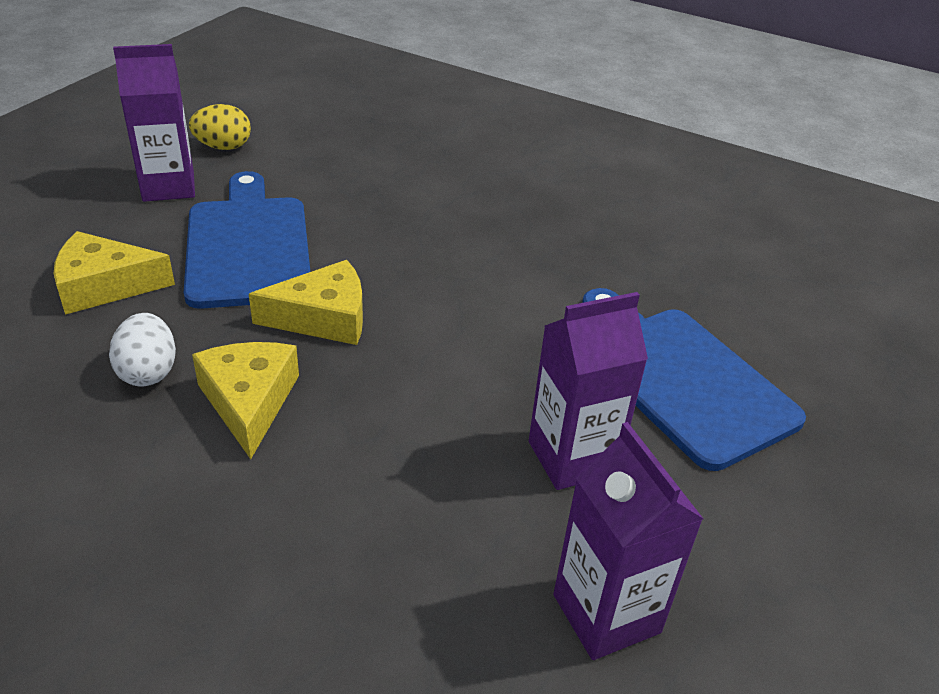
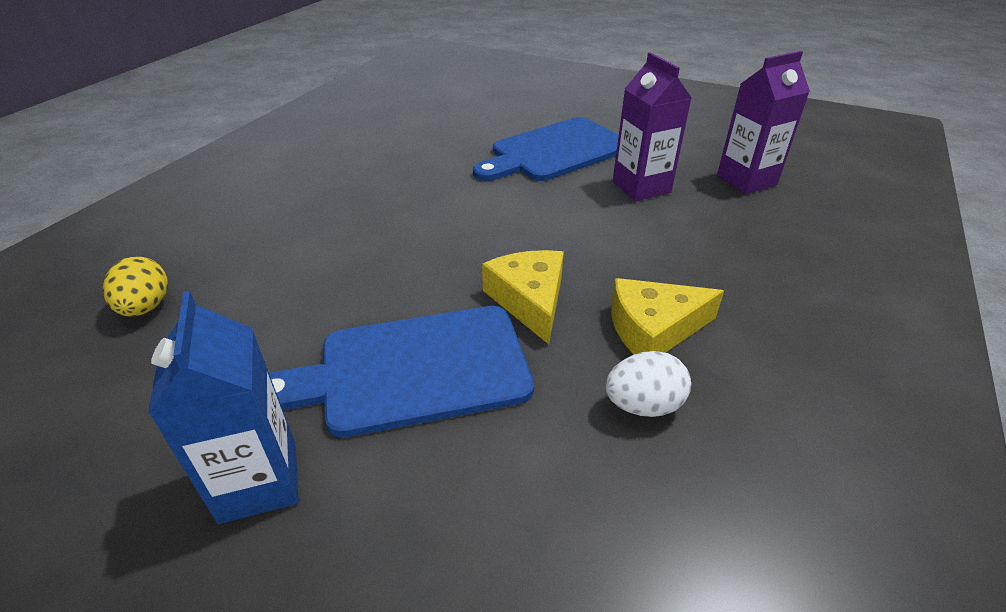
camera: 90 degrees left, 0 degrees up
(104, 286) = (507, 489): yellow cheese -> none
(168, 187) = (258, 482): purple carton -> blue carton
(223, 147) = (150, 441): yellow egg -> yellow egg (146, 307)

